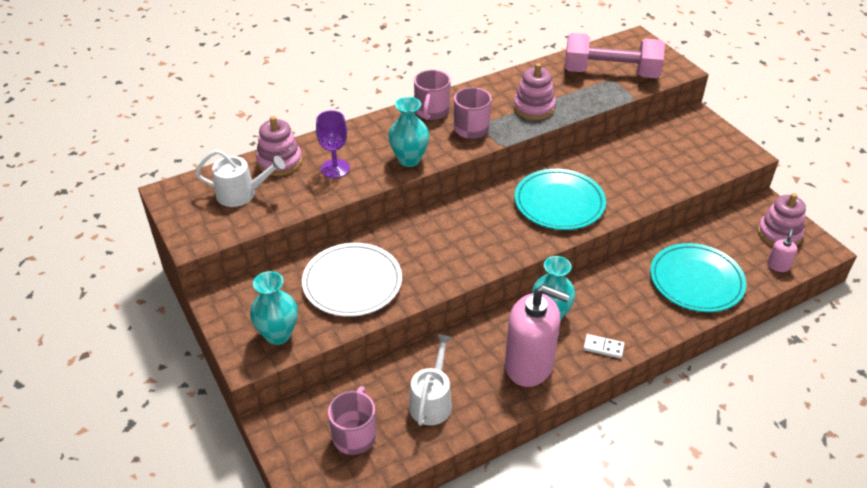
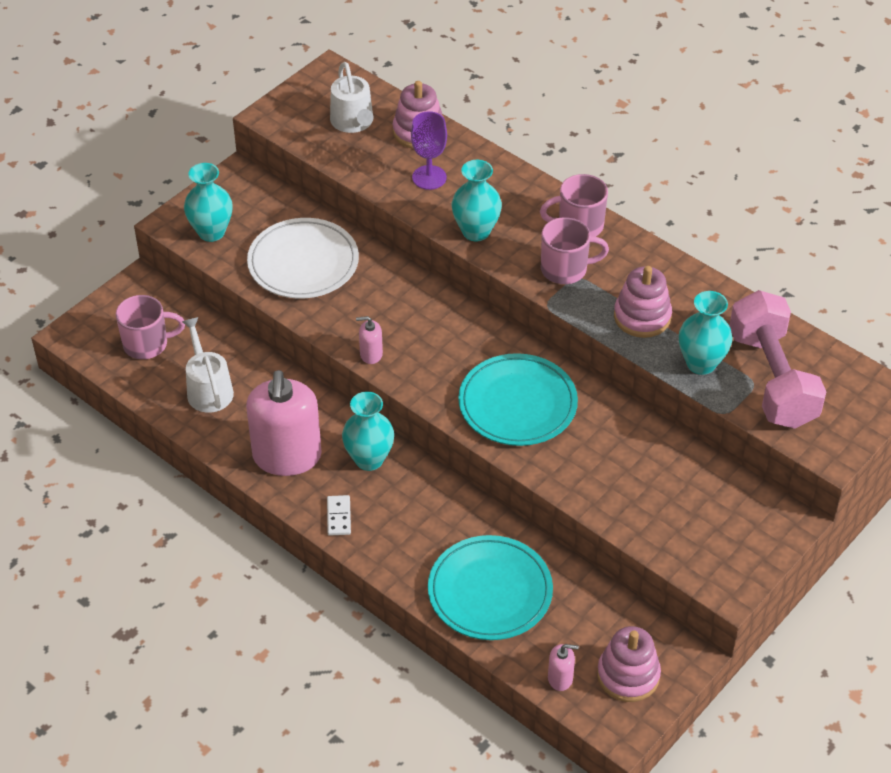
camera: 70 degrees right, 5 degrees up
(432, 401) = (208, 389): white watering can -> white watering can turned 105 degrees counterclockwise
(476, 267) = (371, 354): none -> pink soap dispenser
(586, 95) = (701, 363): none -> turquoise vase

